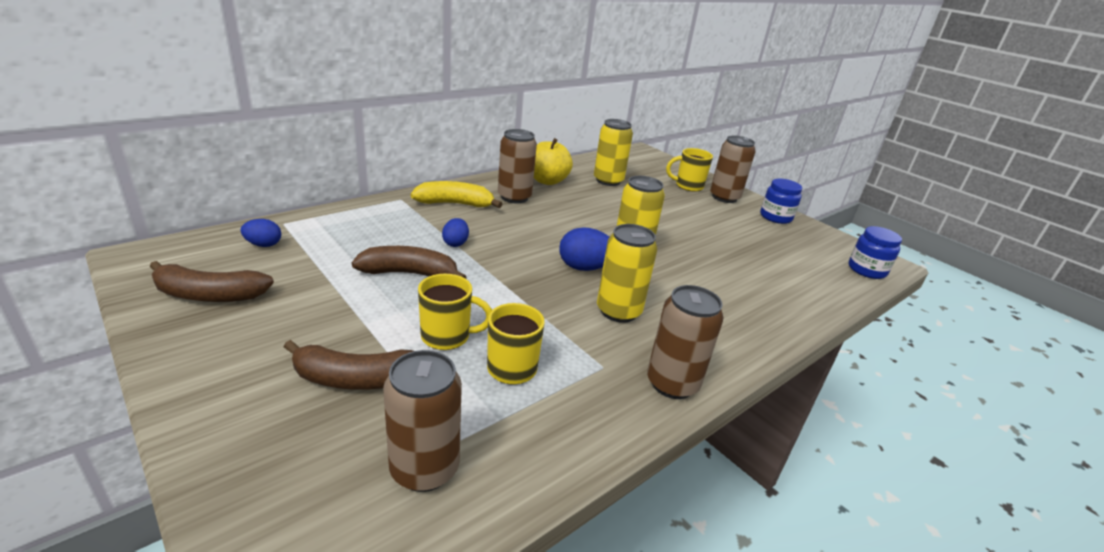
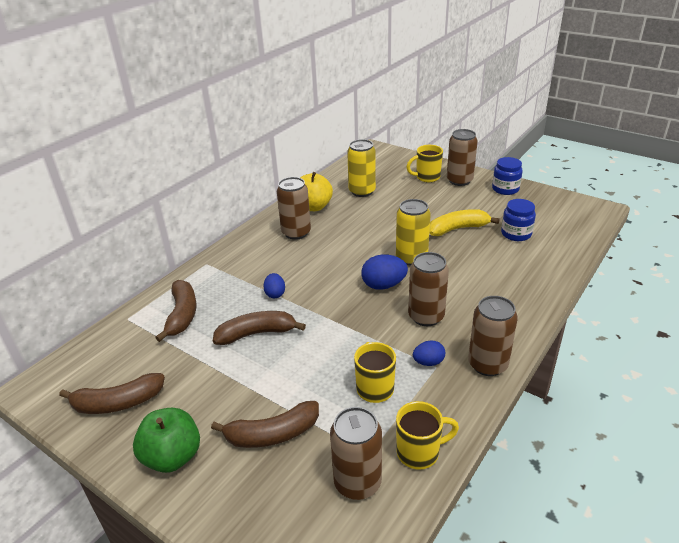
camera: 10 degrees left, 5 degrees up
(224, 366) = (172, 456): none -> green apple
(263, 245) = (126, 344): blue egg -> blue egg (428, 362)
(342, 235) = (182, 315): none -> brown banana
(447, 337) = (316, 379): yellow mug -> yellow mug (419, 452)
(455, 204) = (253, 255): yellow banana -> yellow banana (458, 229)
(618, 311) = (426, 316): yellow can -> brown can
(866, 270) = (586, 221): blue jar -> blue jar (516, 234)

